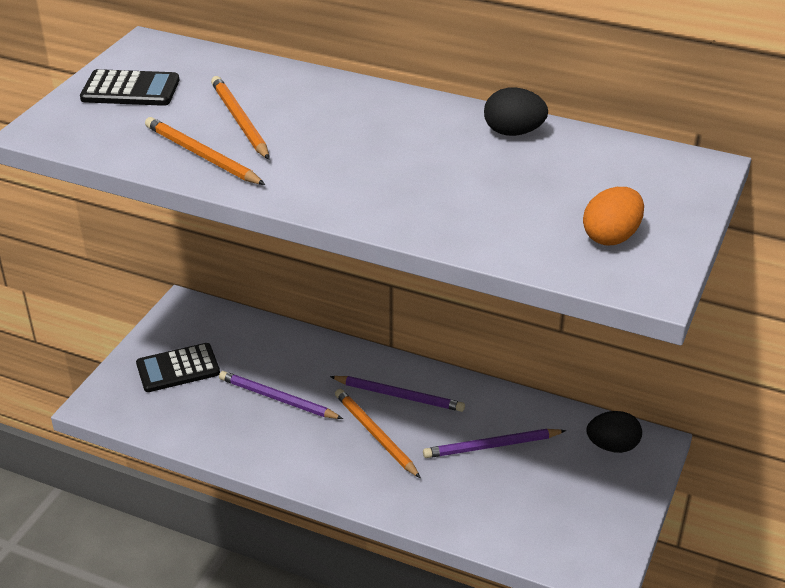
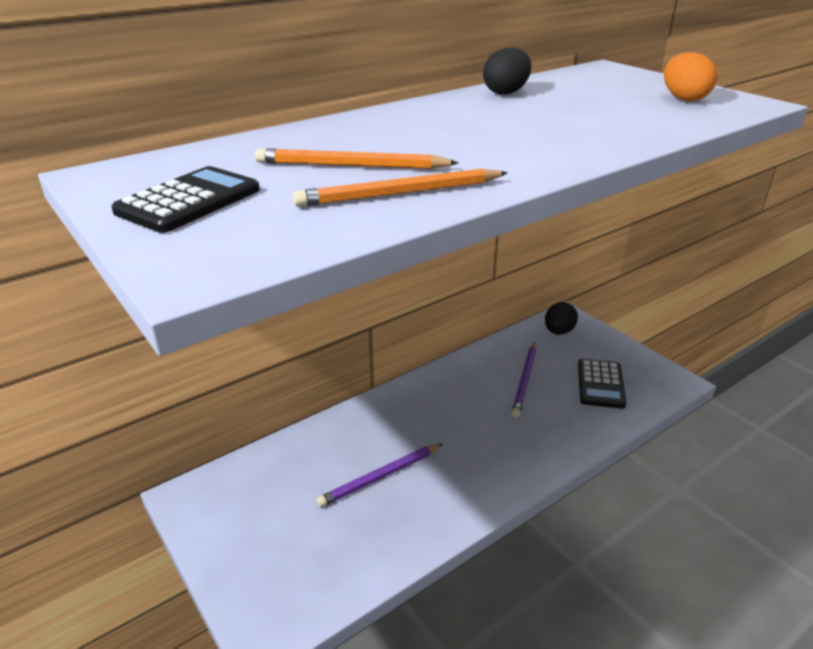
camera: 60 degrees left, 5 degrees down
(178, 368) = (274, 535): black calculator -> black calculator (600, 384)
(375, 434) = (471, 434): orange pencil -> none
(399, 396) = (435, 404): purple pencil -> none

